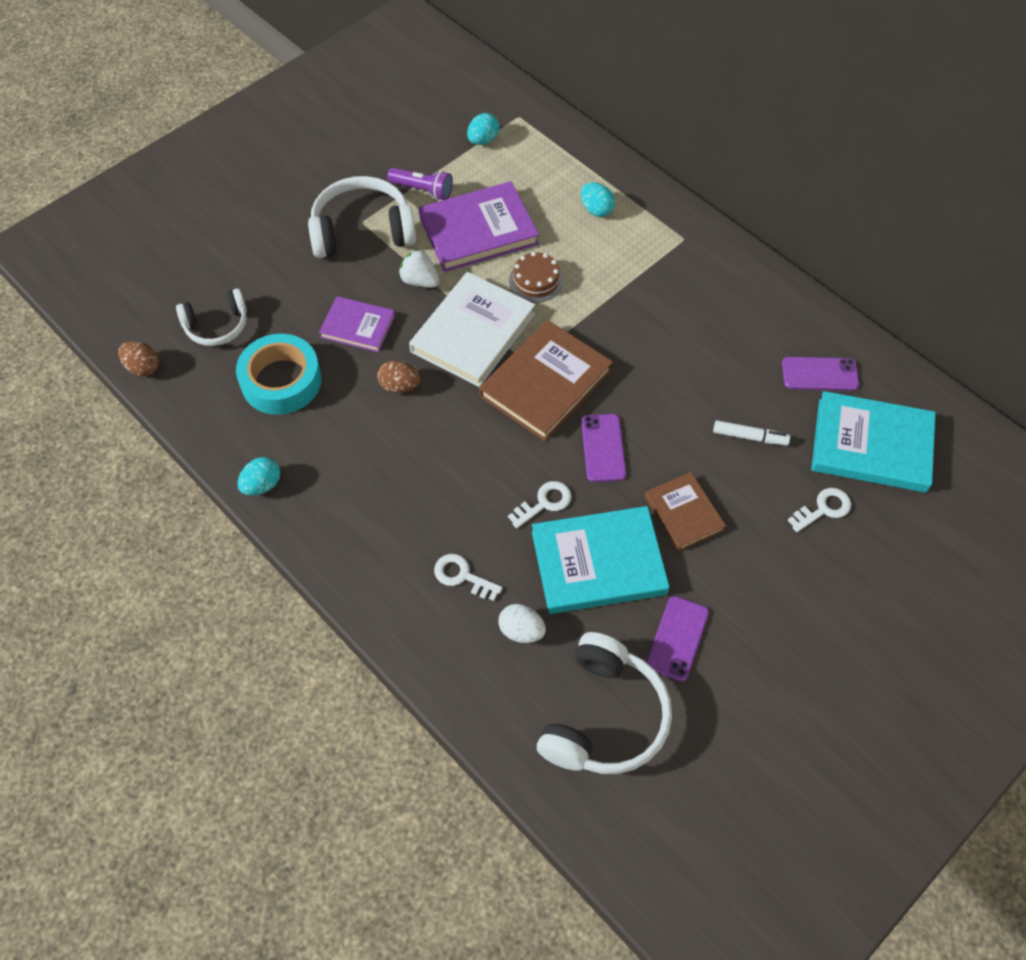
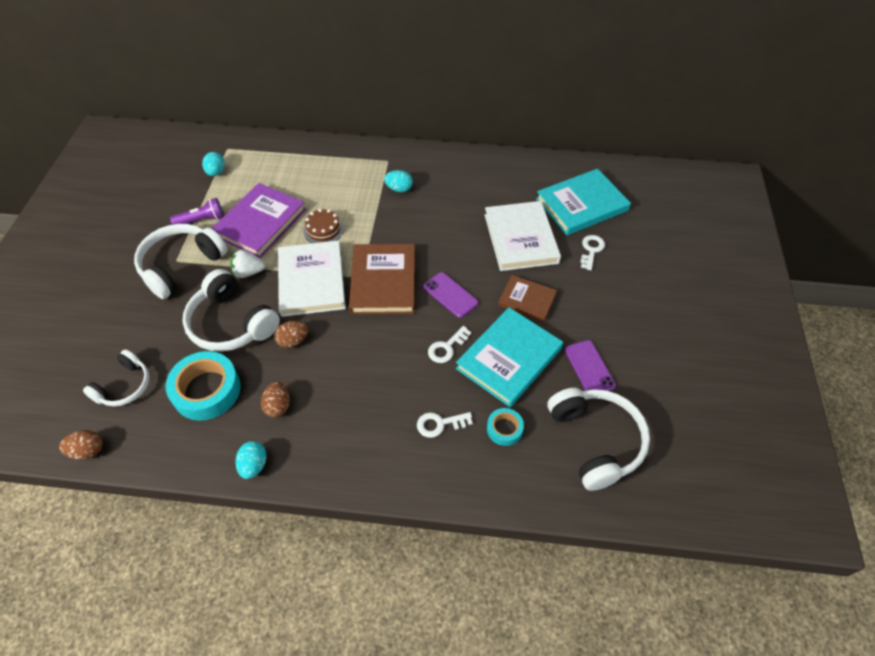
camera: 40 degrees left, 5 degrees down
(329, 443) = (278, 406): none -> brown egg
(358, 326) = (231, 323): purple book -> white headphones
(521, 631) = (504, 429): white egg -> turquoise tape
(544, 503) = (447, 347): white key -> white key turned 150 degrees counterclockwise
(596, 209) = (323, 172): turquoise egg -> turquoise egg (399, 189)
(749, 437) = (520, 238): white marker -> white book
(819, 374) = (523, 186): purple phone -> none

